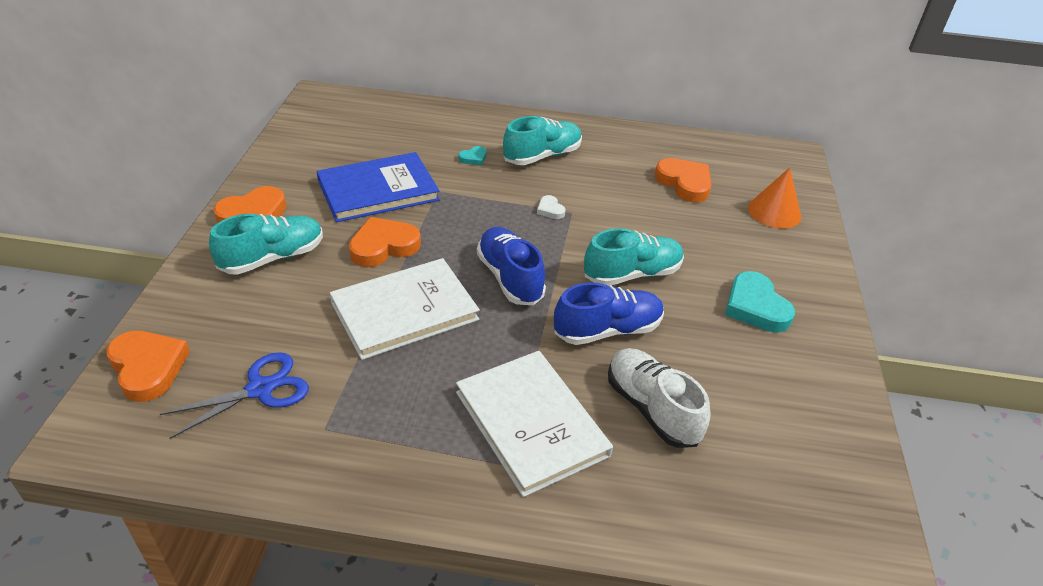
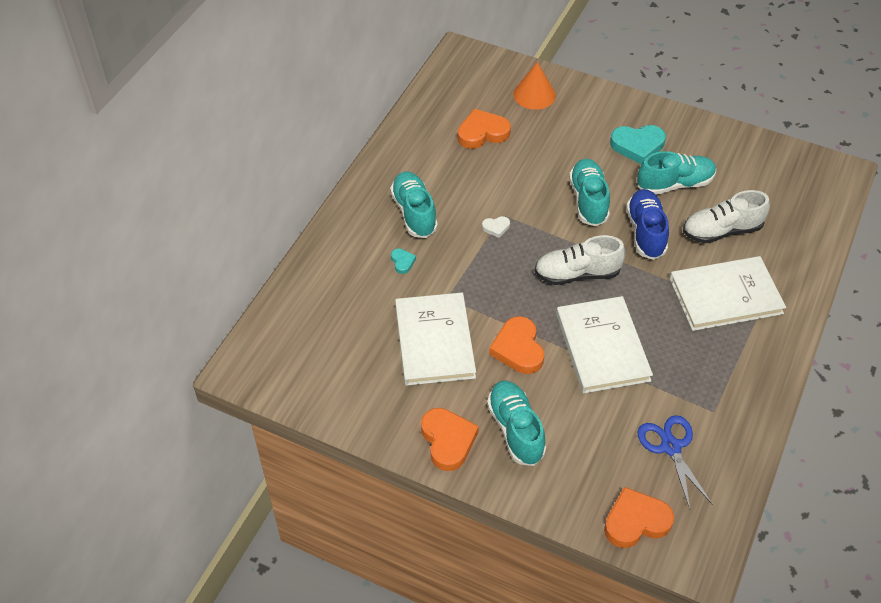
camera: 70 degrees left, 10 degrees up
(378, 190) = (434, 341): blue book -> white book
(510, 278) = (577, 274): blue shoe -> white shoe
(710, 350) = (674, 184): none -> turquoise shoe

